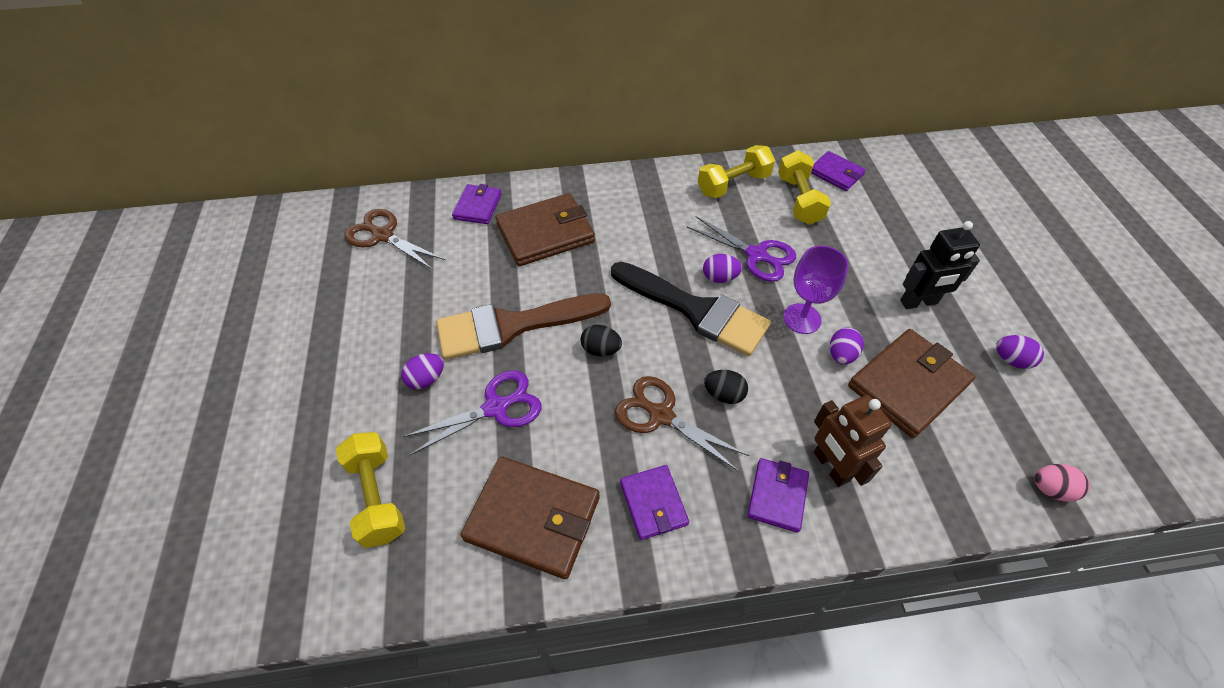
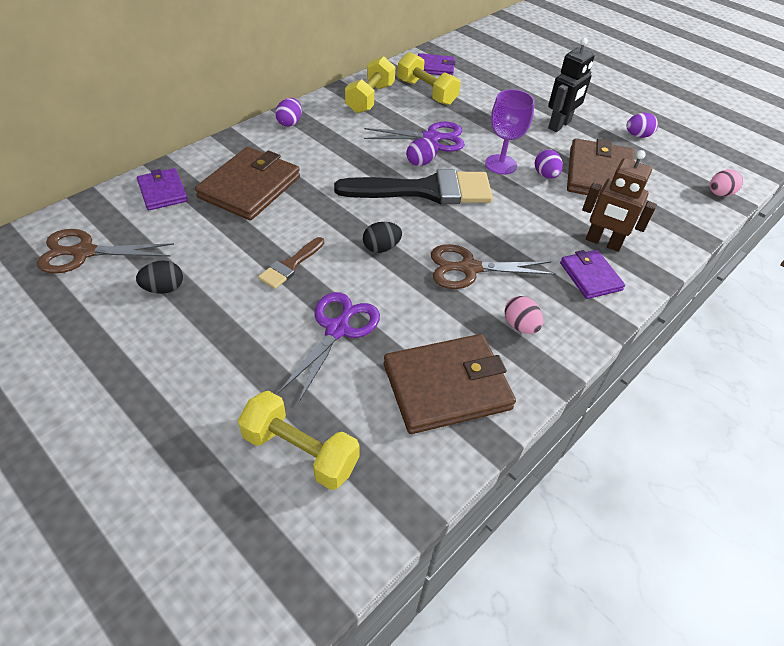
camera: 40 degrees left, 5 degrees down
(426, 379) = (252, 341): purple egg -> purple egg (290, 123)
(512, 326) = (290, 265): brown brush -> brown brush, size x0.47
(653, 503) = (520, 326): purple wallet -> pink egg
(724, 394) = (497, 234): black egg -> black egg (164, 288)

